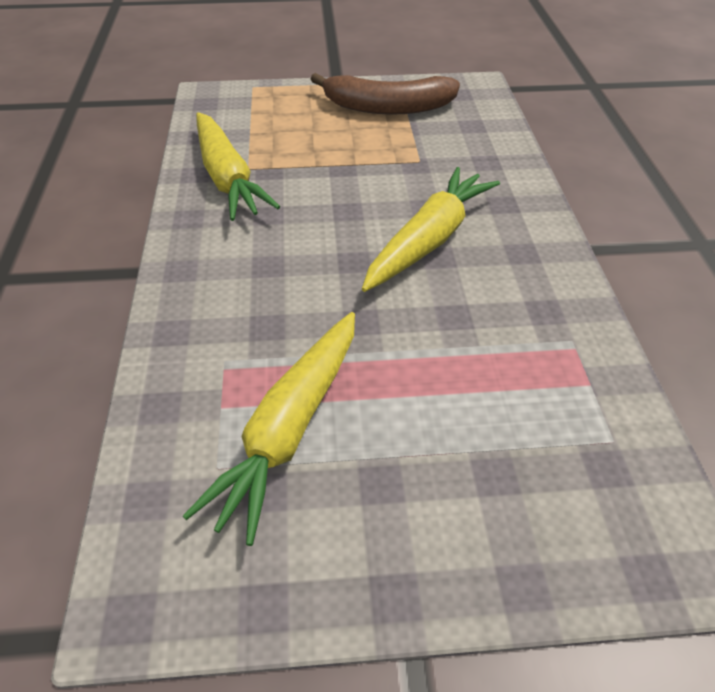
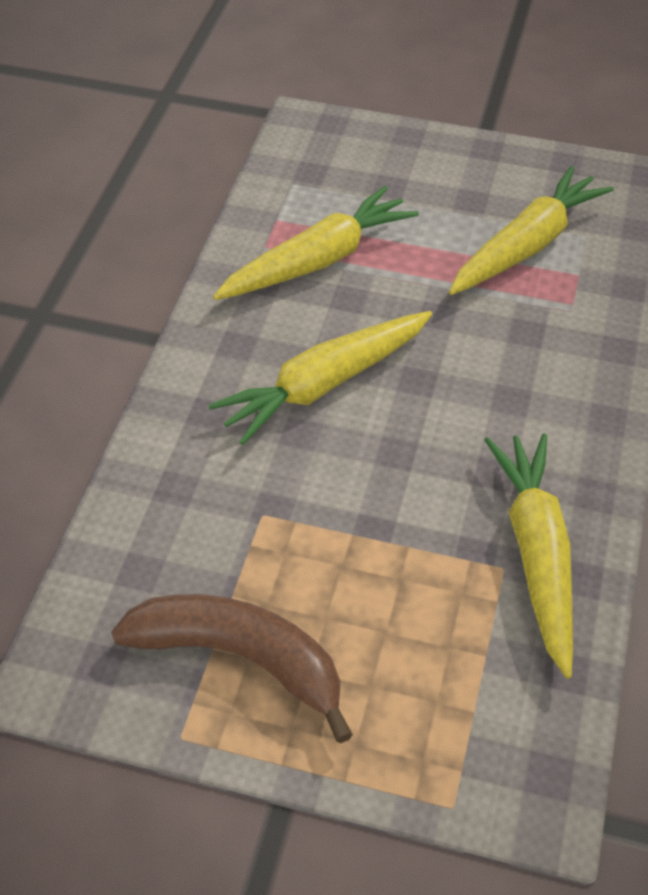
camera: 160 degrees left, 5 degrees up
(510, 347) = (318, 260): none -> yellow carrot

